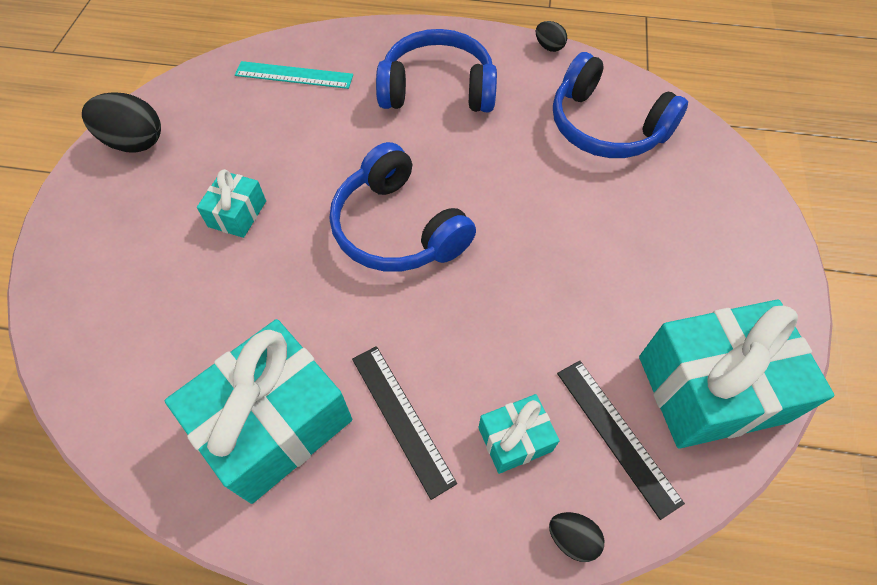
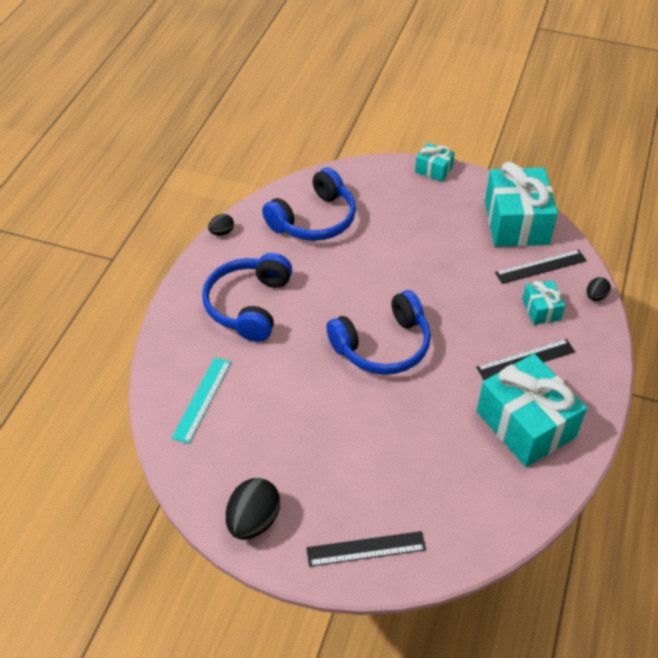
camera: 80 degrees left, 10 degrees down
(86, 247) = (366, 549): none -> black ruler
(237, 214) = (351, 443): turquoise gift -> turquoise gift (433, 169)

